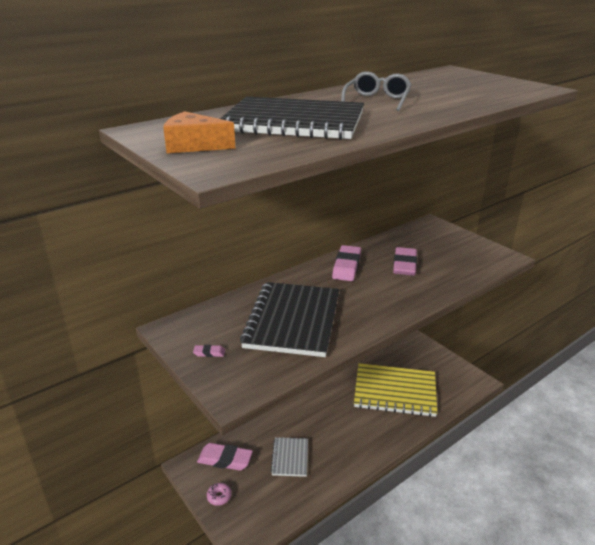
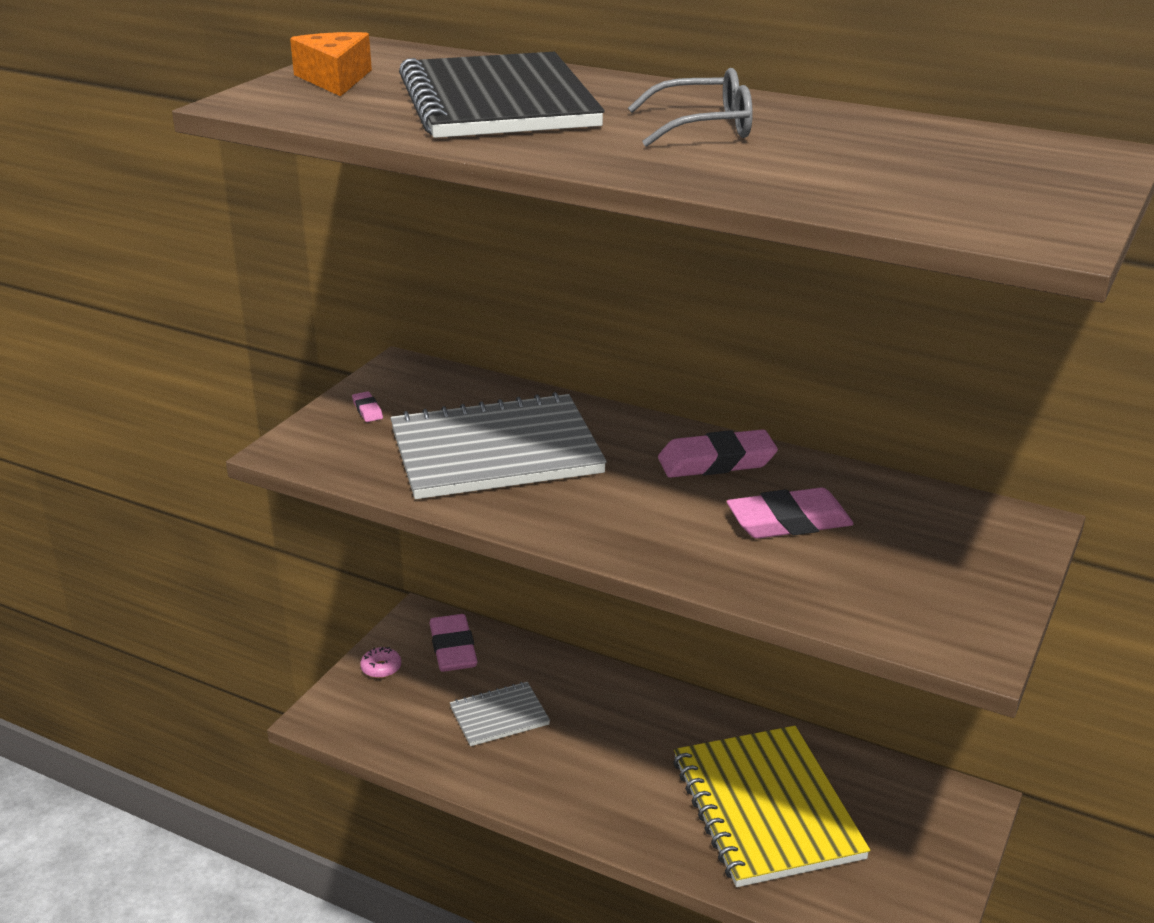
camera: 65 degrees right, 0 degrees up
(293, 320) = (495, 451): black notebook -> grey notebook

